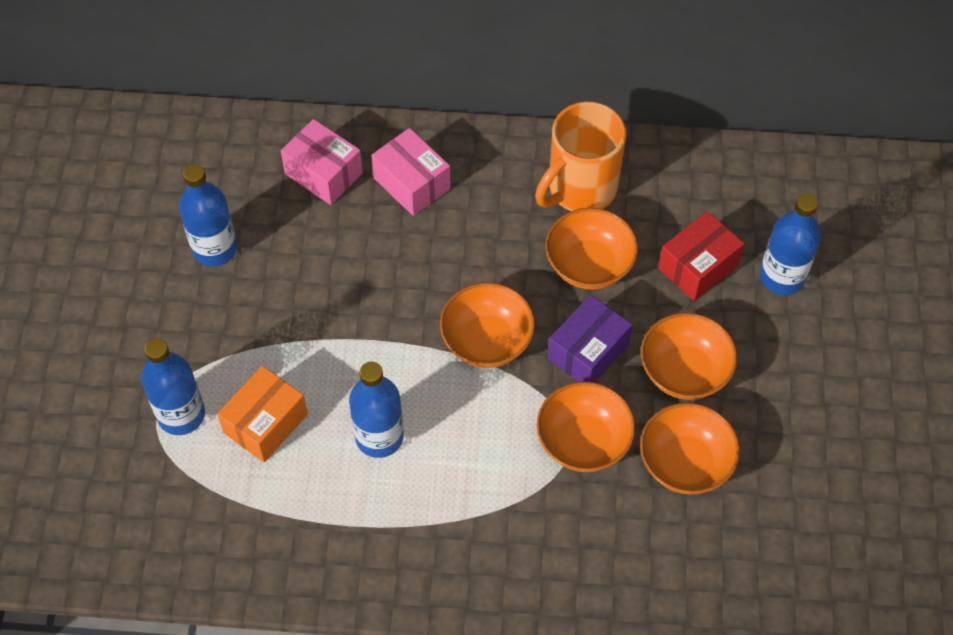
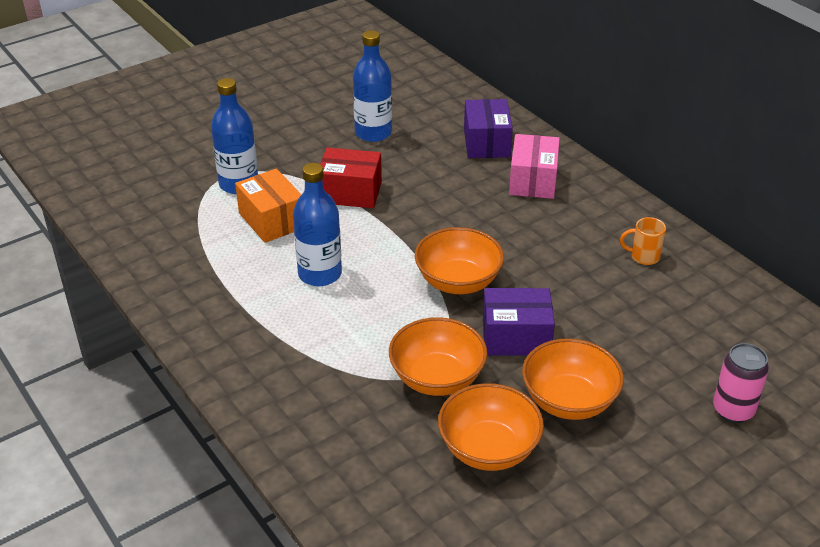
camera: 50 degrees right, 20 degrees down
(265, 423) = (272, 220): orange box -> orange box turned 60 degrees clockwise
(323, 173) = (486, 143): pink box -> purple box
(580, 189) = (643, 256): orange mug -> orange mug, size x0.43
(589, 265) = (588, 296): orange bowl -> none
(698, 267) = (670, 355): red box -> red box (350, 192)
(782, 277) = (733, 410): blue bottle -> pink can

